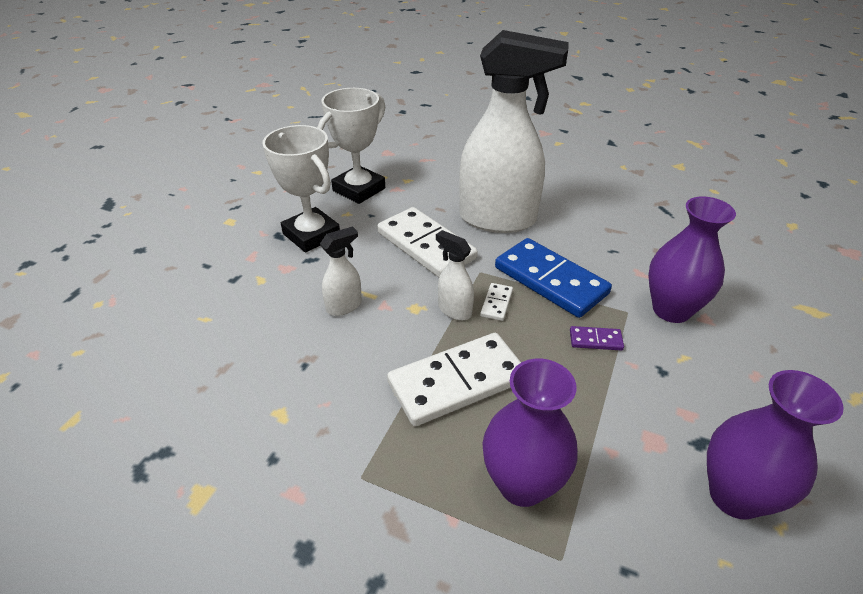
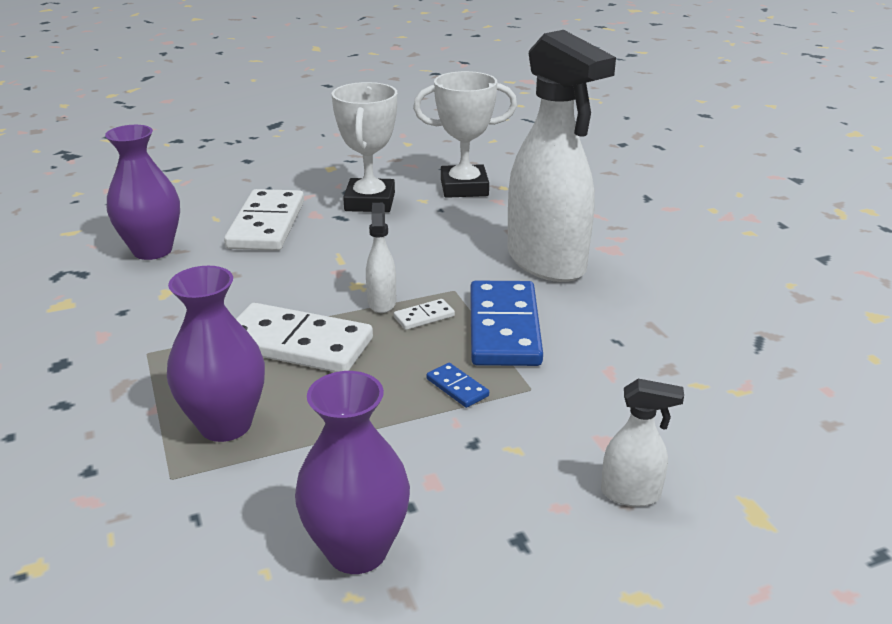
camera: 45 degrees right, 10 degrees down
(344, 306) = (310, 257): white spray bottle -> white spray bottle (631, 494)
(426, 246) = (443, 250): white domino -> white domino (266, 225)
(595, 340) = (457, 387): purple domino -> blue domino
(671, 310) = (579, 413): purple vase -> purple vase (152, 250)

